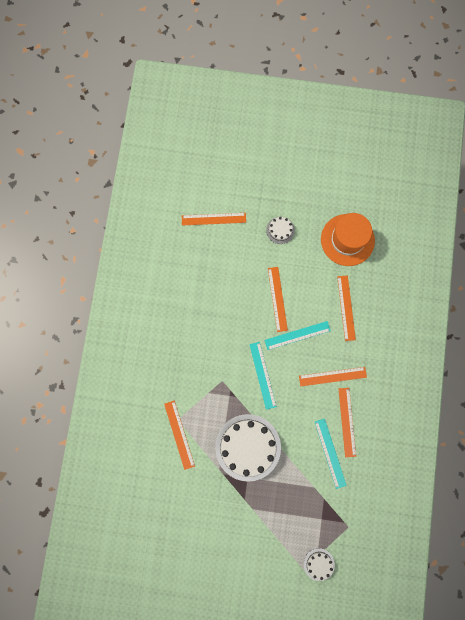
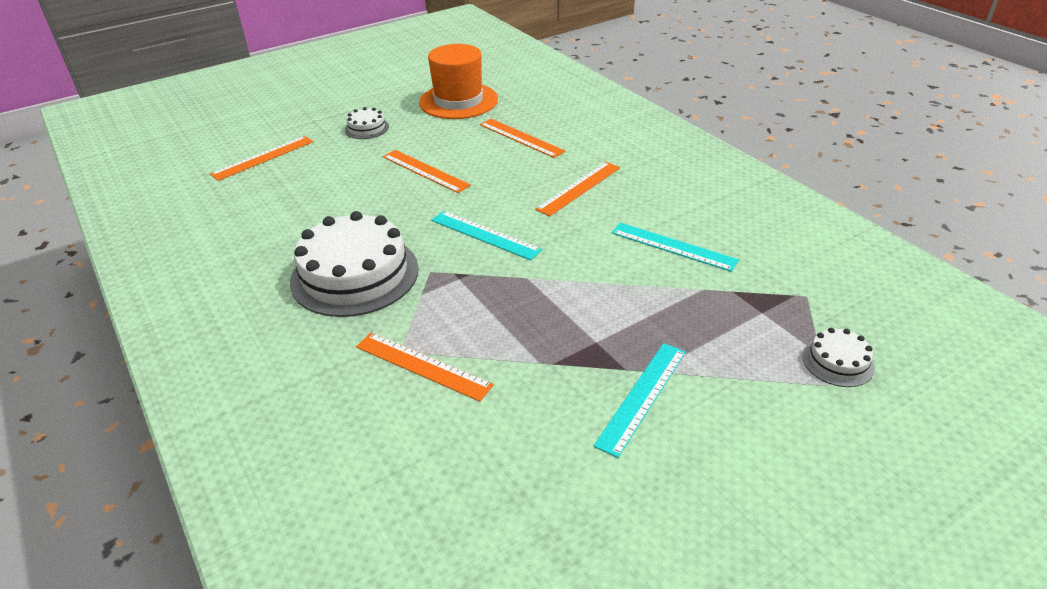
camera: 40 degrees left, 40 degrees down
(248, 447) = (553, 310): white cake -> white cake (355, 274)
(297, 335) = (488, 182): turquoise ruler -> turquoise ruler (642, 396)
(347, 422) = (651, 210): orange ruler -> none

